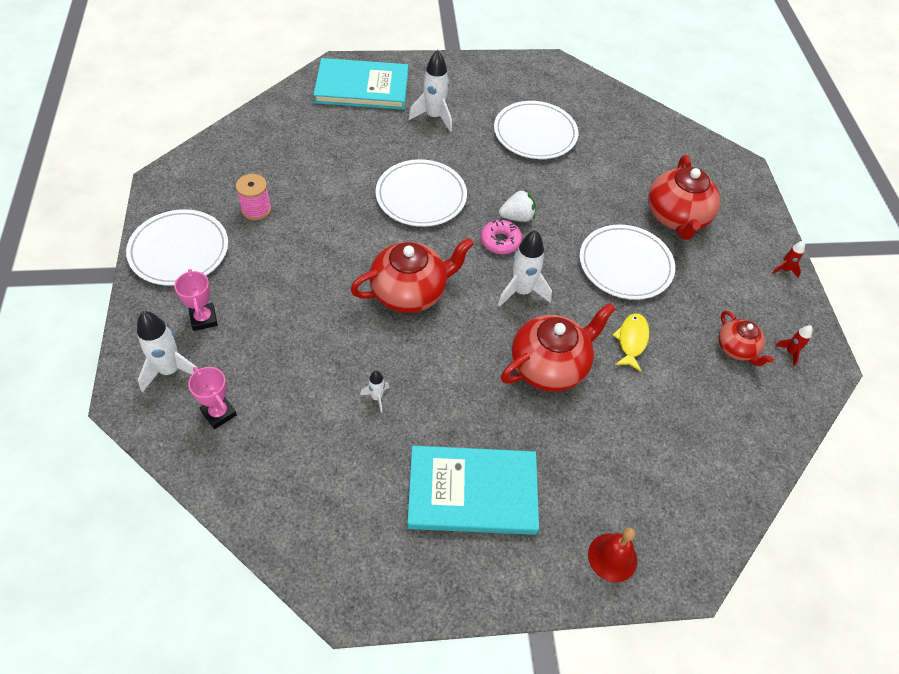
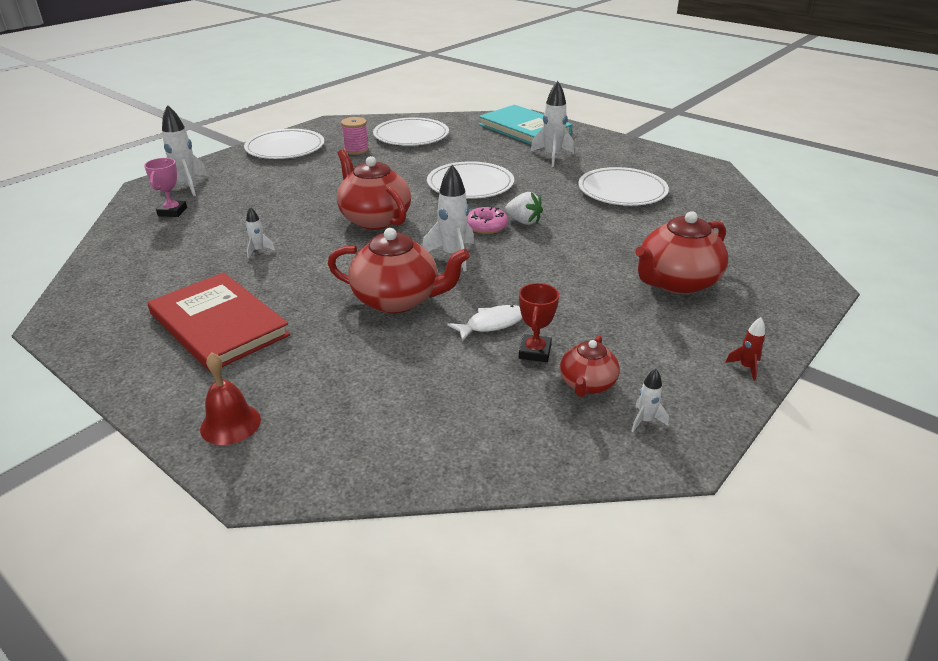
camera: 50 degrees right, 20 degrees down
(203, 319) = (242, 176): pink trophy -> none
(410, 292) = (374, 219): red teapot -> red teapot turned 150 degrees counterclockwise
(472, 492) = (218, 325): turquoise book -> red book
(625, 264) = (570, 284): white plate -> white plate (411, 135)
(631, 340) = (492, 324): yellow fish -> white fish
(682, 345) = (535, 352): none -> red trophy
(790, 352) = (645, 421): red rocket -> white rocket

